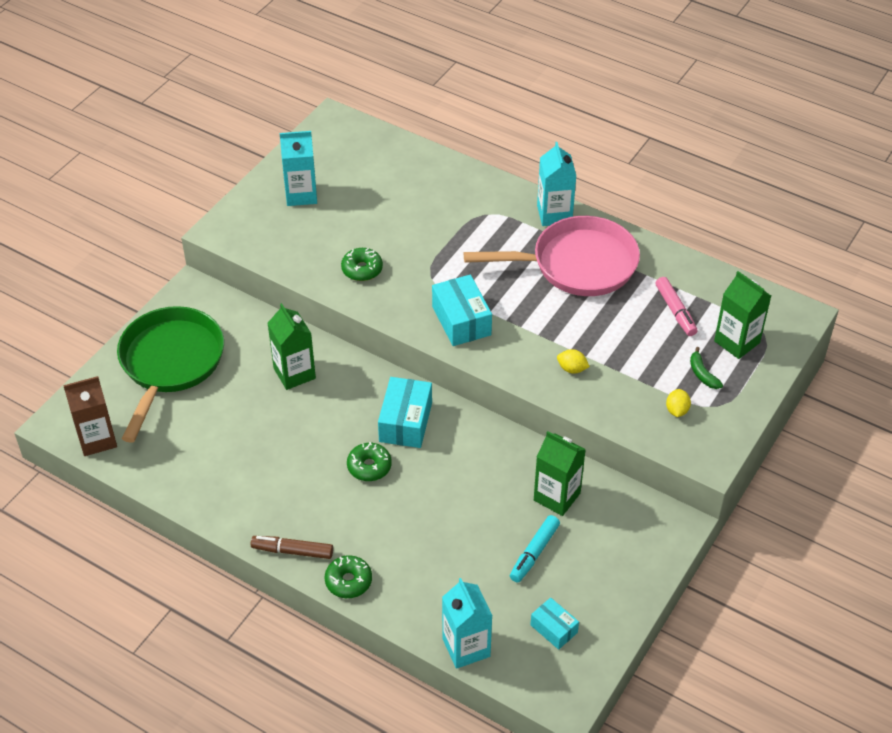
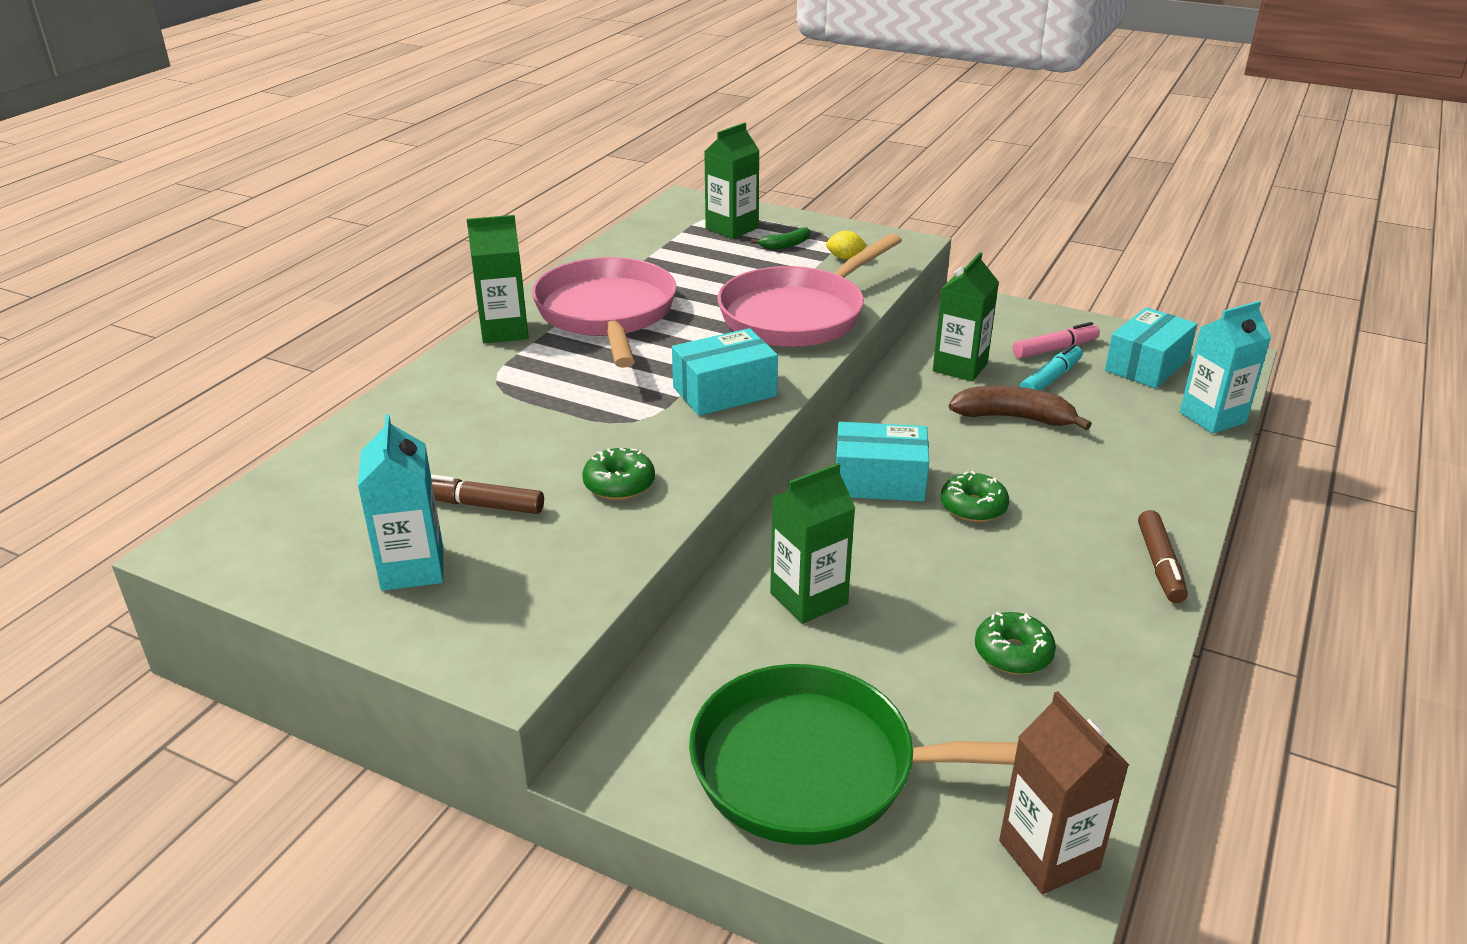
camera: 95 degrees left, 15 degrees down
(348, 581) = (1178, 510): green donut -> green donut (1013, 653)
(351, 215) = (481, 505): none -> brown marker
(477, 514) = (1013, 418): none -> brown banana
(534, 553) = (1050, 379): turquoise marker -> turquoise marker turned 75 degrees counterclockwise
(554, 214) = (504, 331): turquoise carton -> green carton
(554, 629) = (1146, 365): turquoise box -> turquoise box, size x1.68
(572, 369) = (797, 315): yellow lemon -> pink pan
(675, 311) = (687, 258): pink marker -> pink marker (1055, 349)

